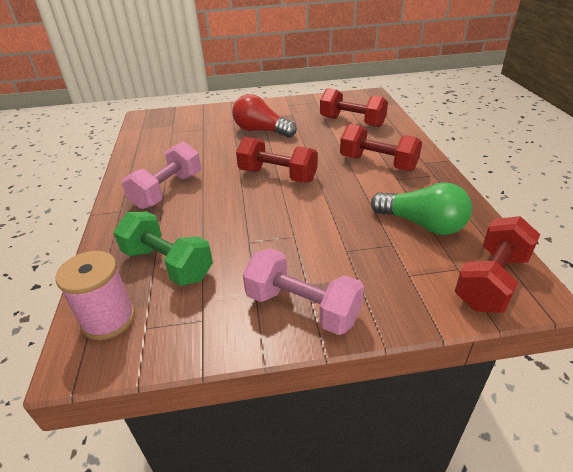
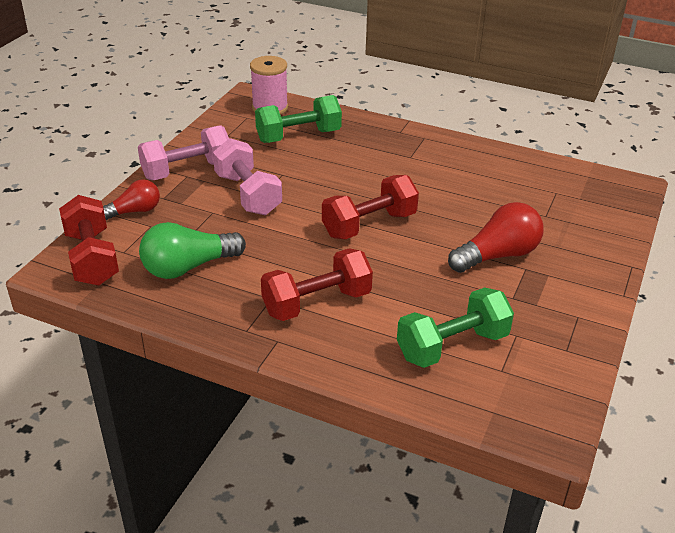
camera: 120 degrees right, 0 degrees up
(168, 190) = (410, 159): pink dumbbell -> pink dumbbell (248, 194)
(352, 122) = (452, 346): red dumbbell -> green dumbbell
(406, 300) = (135, 211): none -> red light bulb

